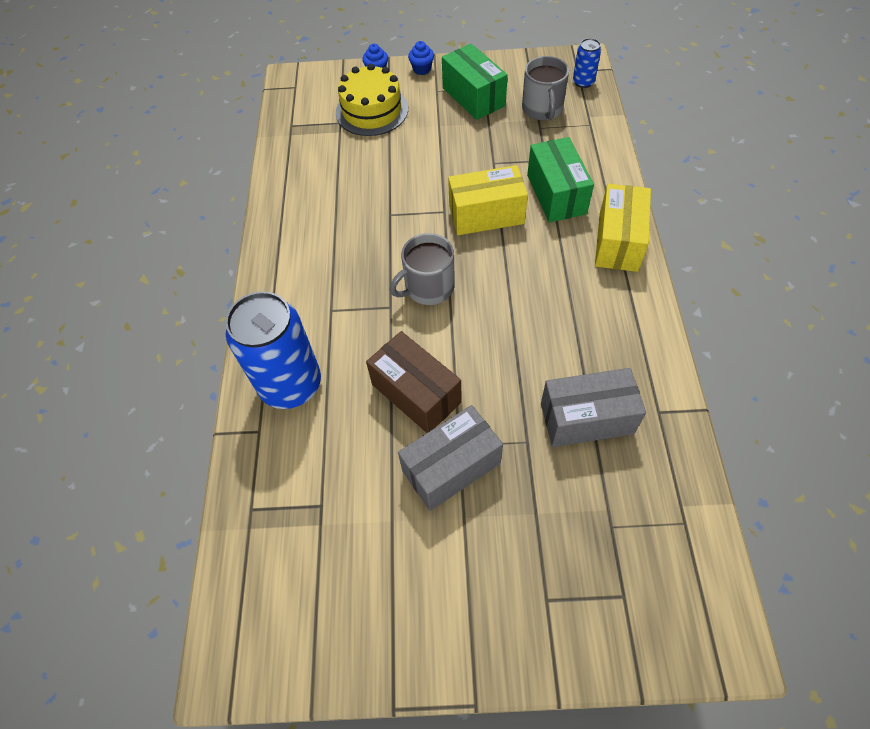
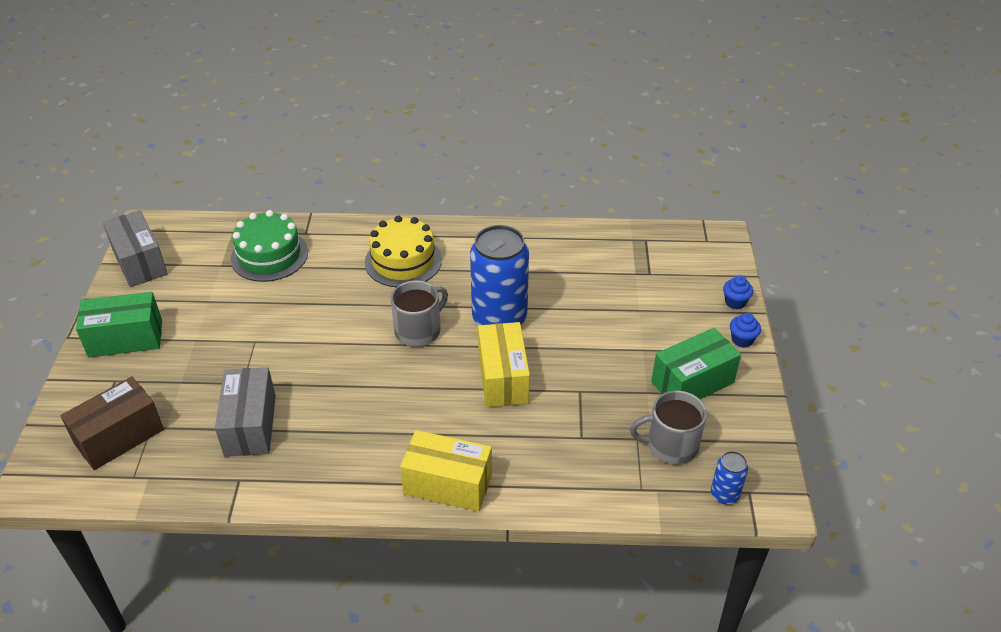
camera: 90 degrees right, 15 degrees down
(291, 385) = (340, 248): blue can -> blue can (499, 319)
(302, 465) = (269, 255): none -> green cake
(372, 111) = (667, 297): yellow cake -> yellow cake (403, 261)
(416, 393) = (310, 318): brown box -> brown box (119, 436)
(428, 287) = (419, 330): grey mug -> grey mug turned 75 degrees clockwise
(451, 467) = (238, 335): grey box -> grey box (140, 262)
(556, 194) = (525, 440): green box -> green box (125, 338)

